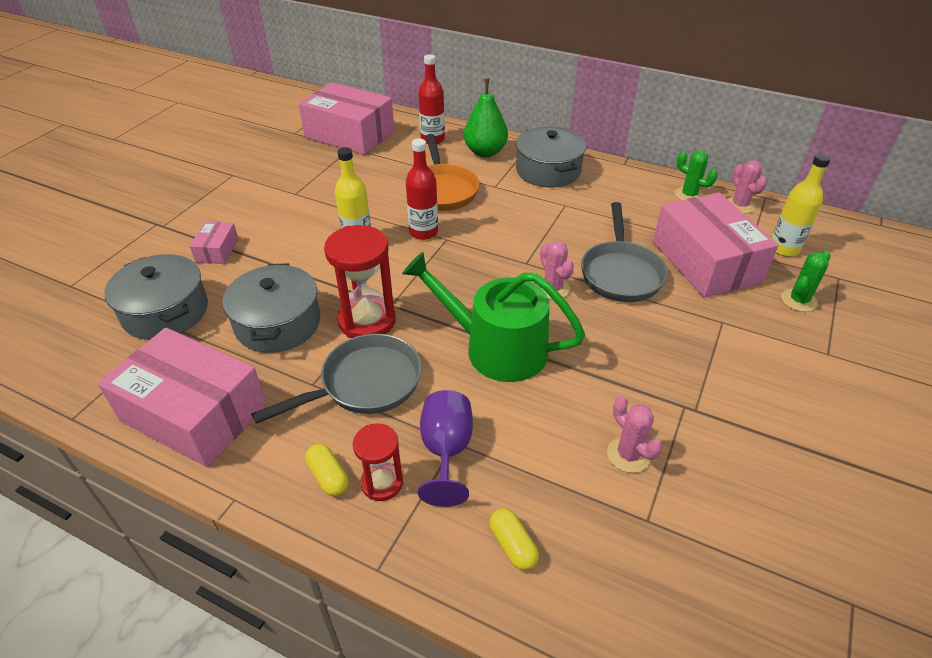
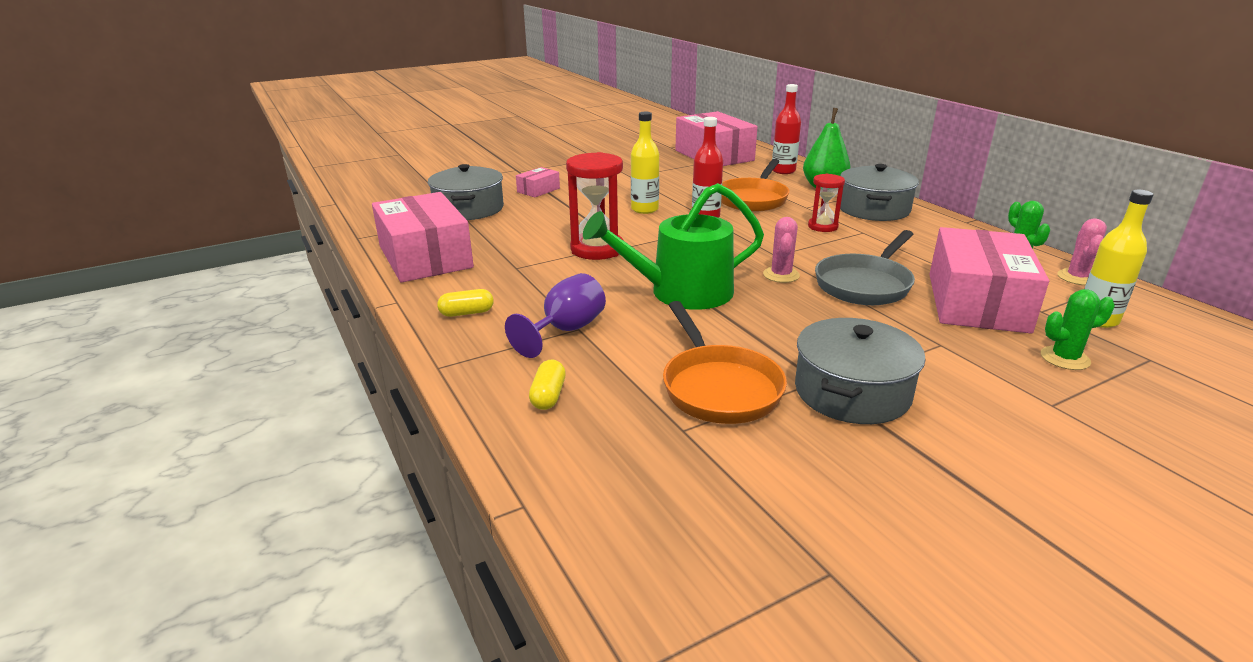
camera: 35 degrees right, 15 degrees down
(278, 323) = (532, 233): grey pot -> grey pot (852, 392)
(328, 477) = (467, 313): yellow capsule -> yellow capsule turned 75 degrees clockwise
(365, 384) = (552, 279): grey pan -> none
(382, 483) = (498, 329): red hourglass -> red hourglass (822, 226)
(496, 348) = (682, 292): green watering can -> green watering can turned 75 degrees counterclockwise
(628, 455) = (718, 387): pink cactus -> orange pan

